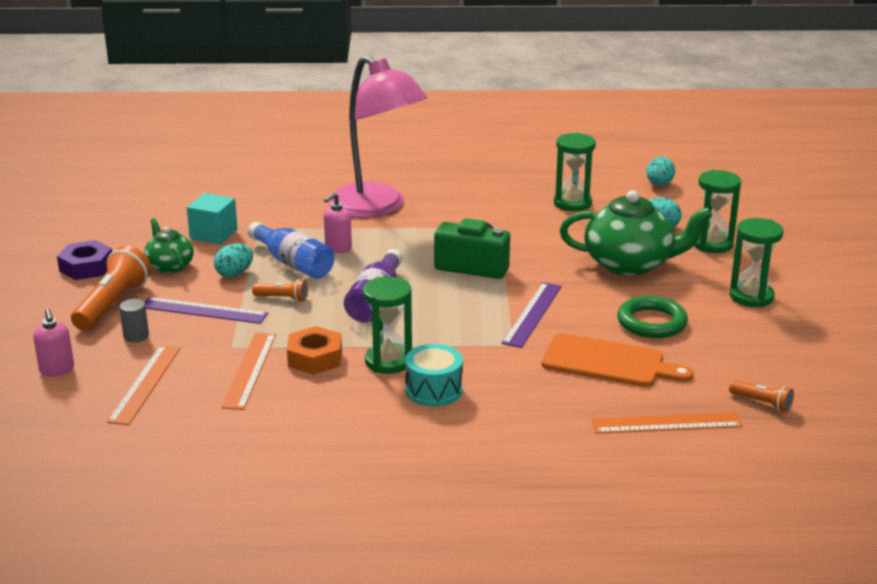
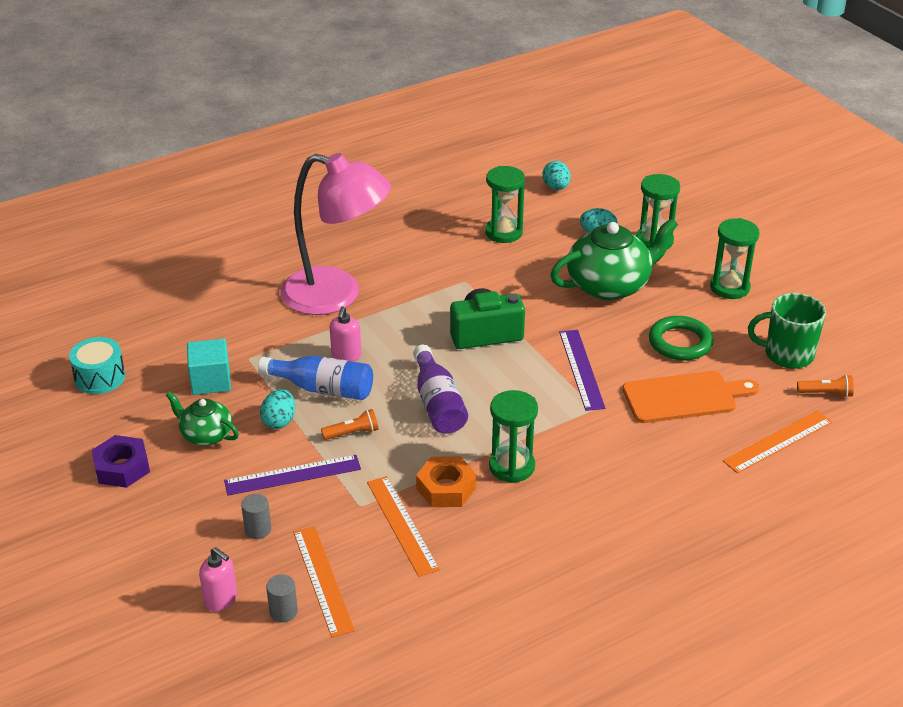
camera: 30 degrees left, 10 degrees up
(92, 393) = (283, 612): none -> grey cylinder
(112, 304) = (196, 502): orange flashlight -> none
(434, 390) = (577, 482): turquoise drum -> turquoise drum (100, 377)
(754, 362) = (787, 354): none -> green mug

